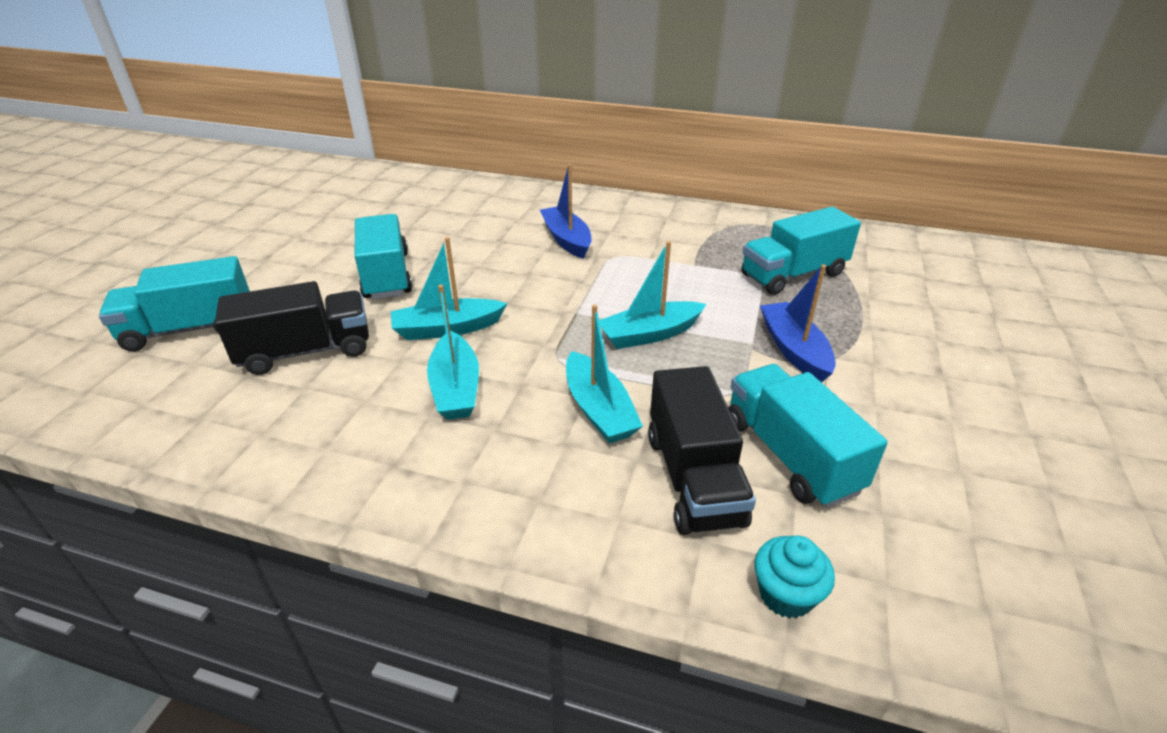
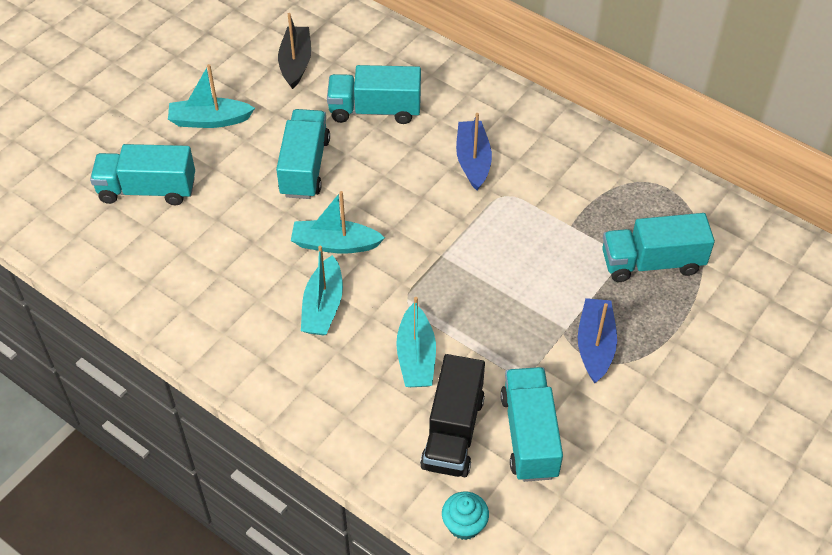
camera: 20 degrees right, 15 degrees up
(306, 351) = (226, 238): black truck -> none
(351, 208) = (295, 63): none -> black boat
(447, 224) = (375, 110): none -> turquoise truck
(650, 334) = (489, 296): turquoise boat -> turquoise boat (210, 120)

